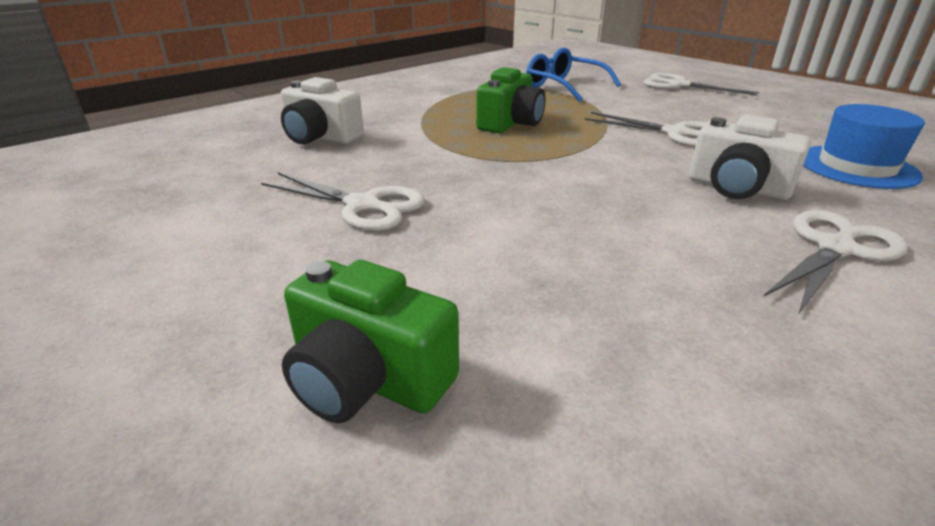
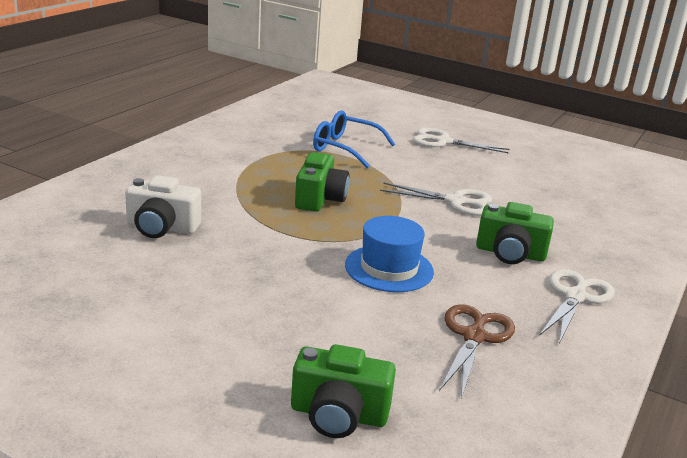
camera: 20 degrees left, 5 degrees down
(363, 205) = (250, 295): white scissors -> none
(649, 287) = (474, 337): none -> brown scissors
(737, 188) = (510, 253): white camera -> green camera
(856, 167) = (584, 226): blue hat -> blue hat (389, 268)

